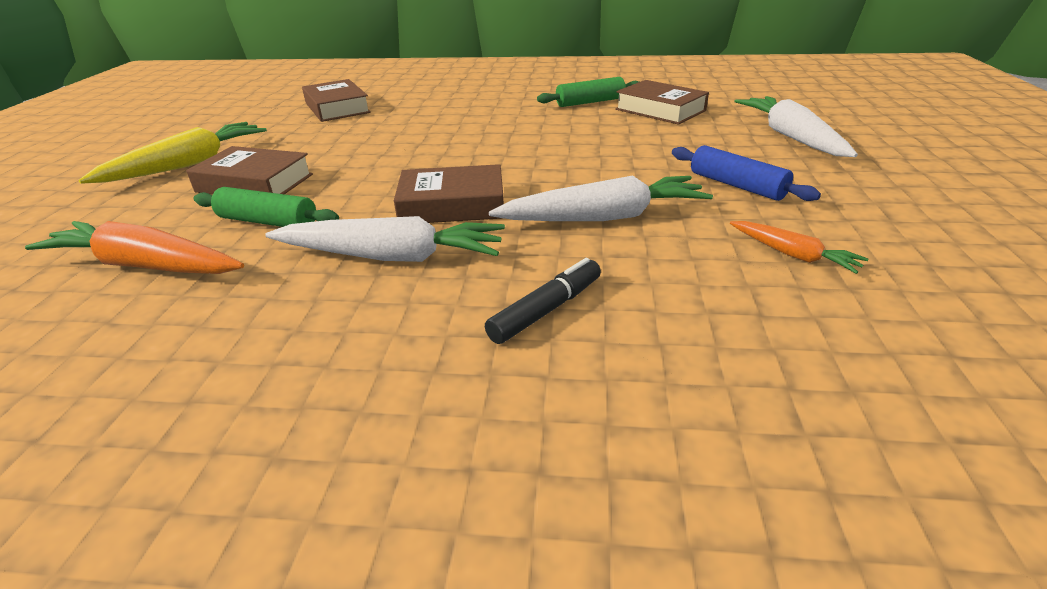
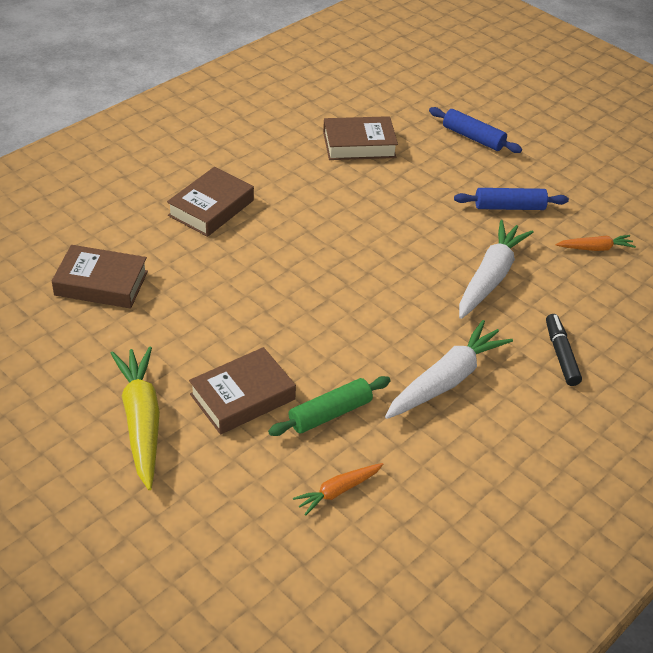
camera: 55 degrees left, 10 degrees up
(145, 266) = (338, 491): orange carrot -> orange carrot, size x0.54
(452, 205) = (403, 323): brown book -> brown book (211, 208)
(590, 102) = (296, 159): green rolling pin -> none
(790, 137) = (473, 137): white carrot -> blue rolling pin

